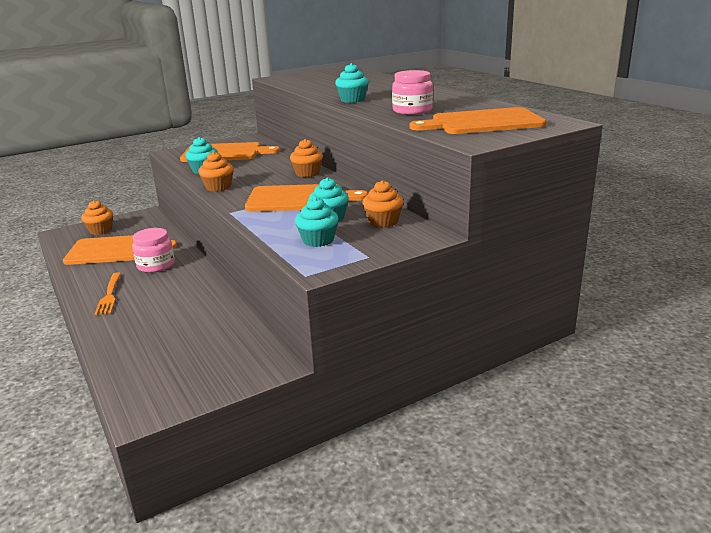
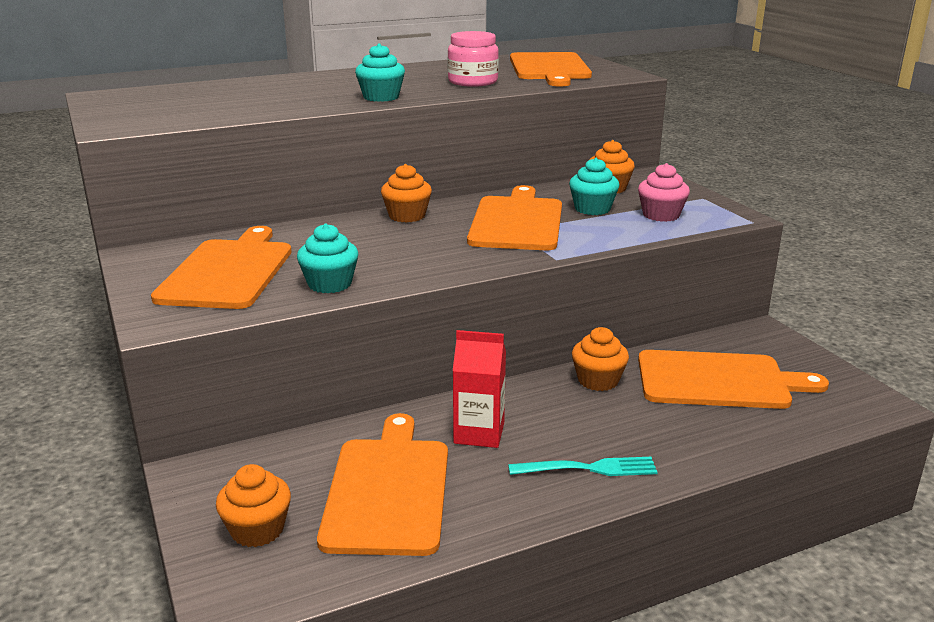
camera: 85 degrees left, 0 degrees up
(109, 295) = (588, 468): orange fork -> turquoise fork
(156, 265) = (479, 433): pink jar -> red carton
(195, 340) = (719, 381): none -> orange cutting board
(218, 187) = (437, 269): orange cupcake -> orange cupcake (598, 380)
(318, 240) = (661, 215): turquoise cupcake -> pink cupcake

